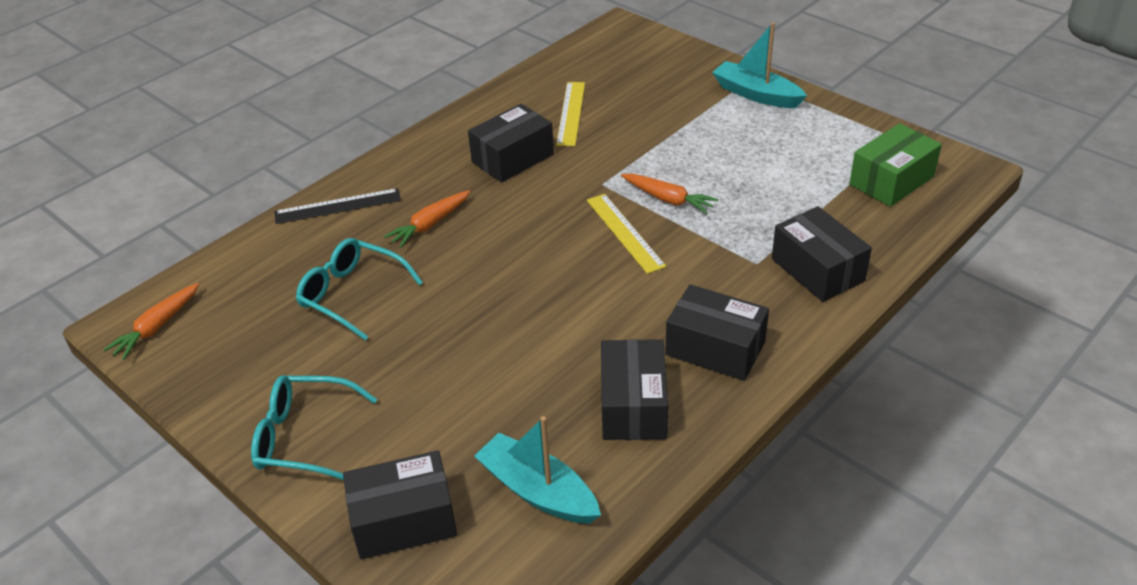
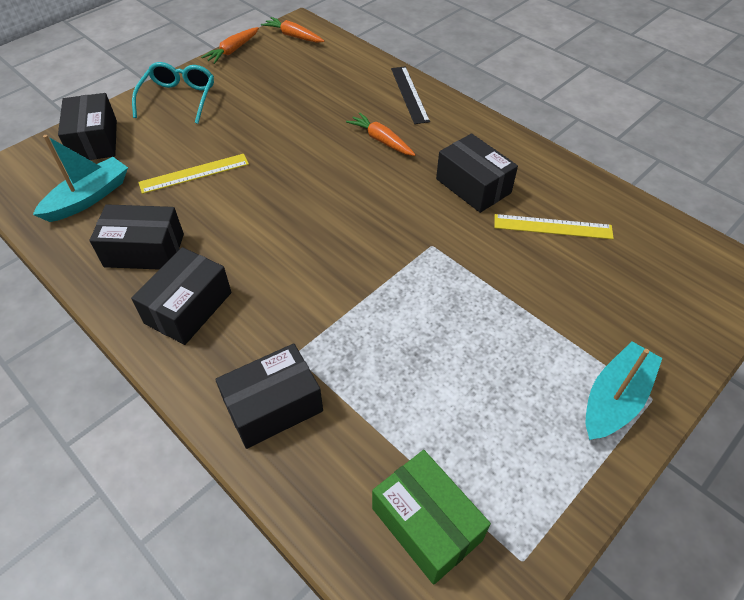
camera: 90 degrees right, 10 degrees up
(352, 294) = (306, 107): turquoise glasses -> none
(625, 232) = (356, 257): yellow ruler -> yellow ruler (194, 173)
(668, 199) = (403, 293): orange carrot -> orange carrot (233, 50)

